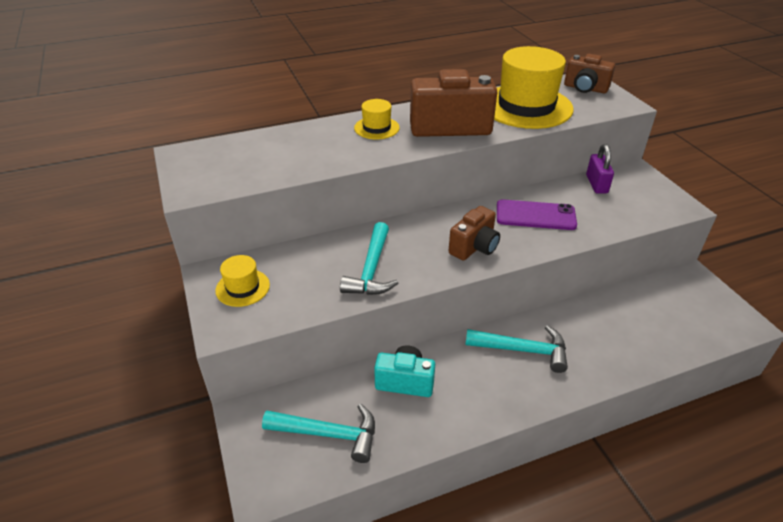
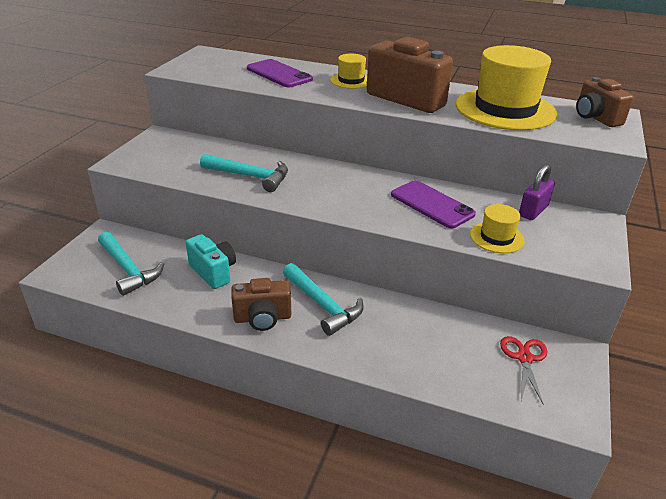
camera: 40 degrees right, 5 degrees down
(242, 288) = (163, 149): yellow hat -> yellow hat (496, 237)
(303, 148) = (279, 74): none -> purple phone
(371, 269) = (250, 176): turquoise hammer -> turquoise hammer turned 120 degrees counterclockwise
(474, 247) = (344, 199): brown camera -> brown camera (262, 318)
(677, 301) = (524, 358): none -> red scissors

